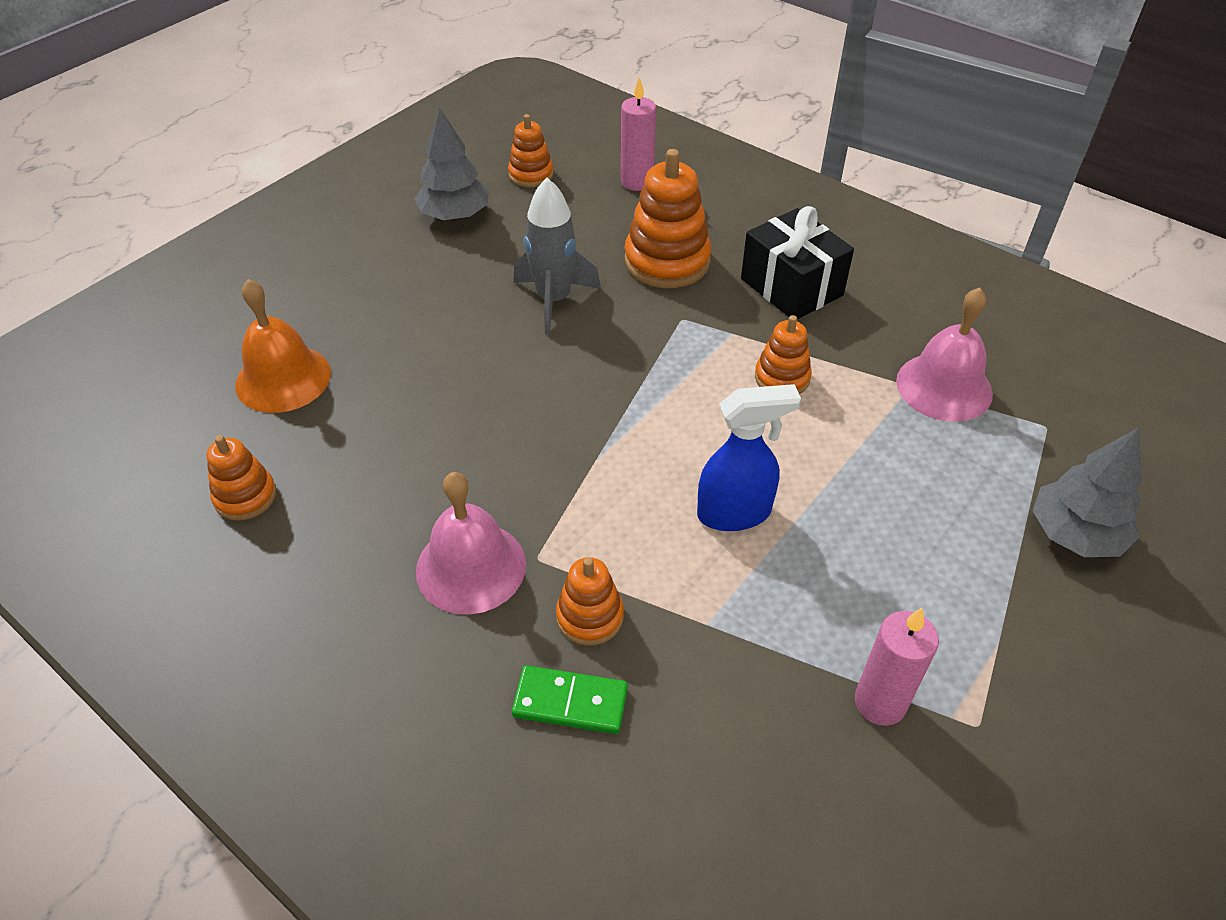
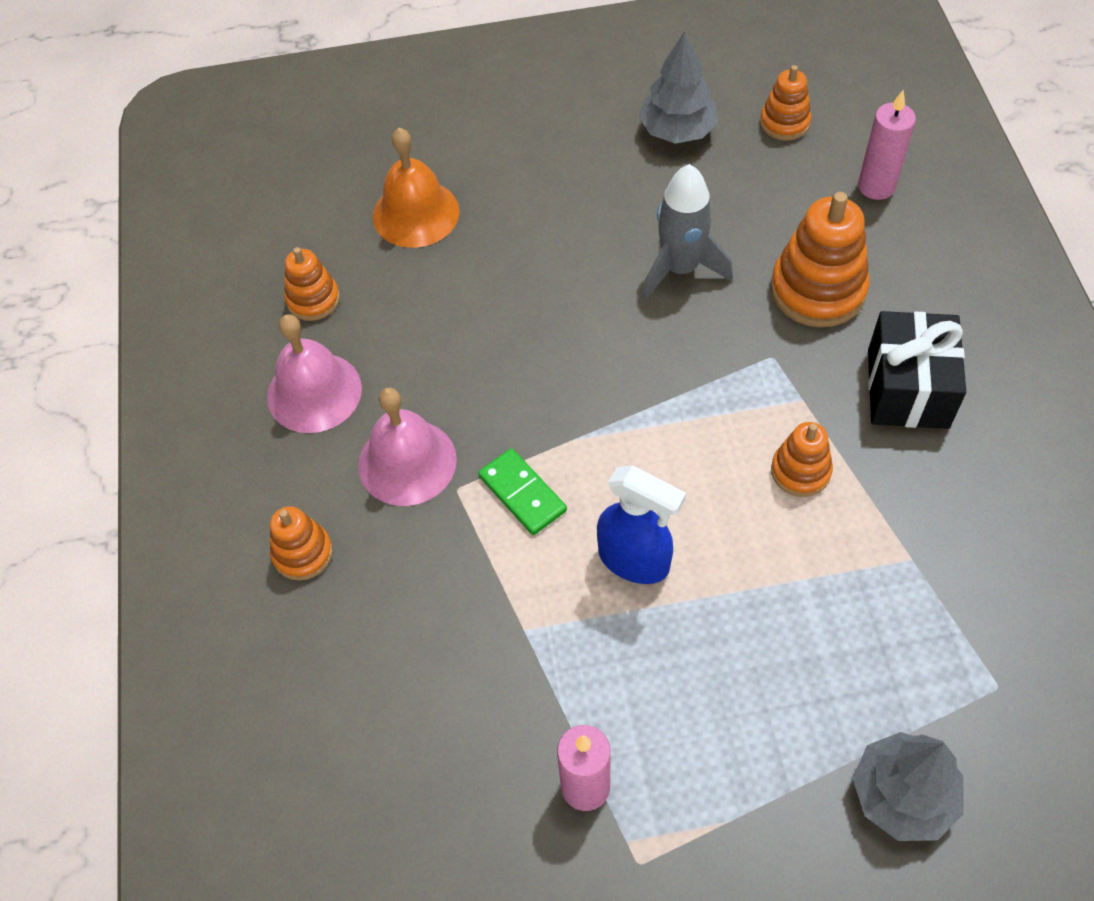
camera: 45 degrees right, 10 degrees up
(570, 702) = (379, 612): green domino -> green domino (522, 494)
(590, 616) = (450, 561): orange stacking toy -> orange stacking toy (302, 553)
(944, 387) = (942, 581): pink bell -> pink bell (314, 392)

